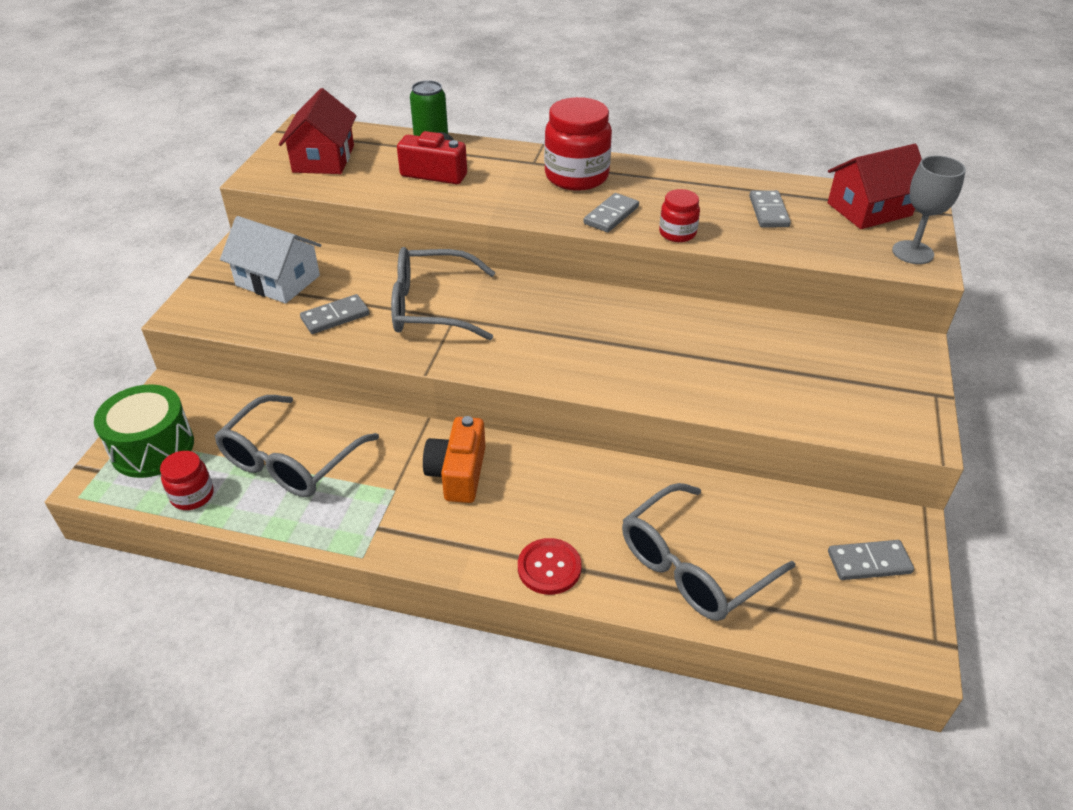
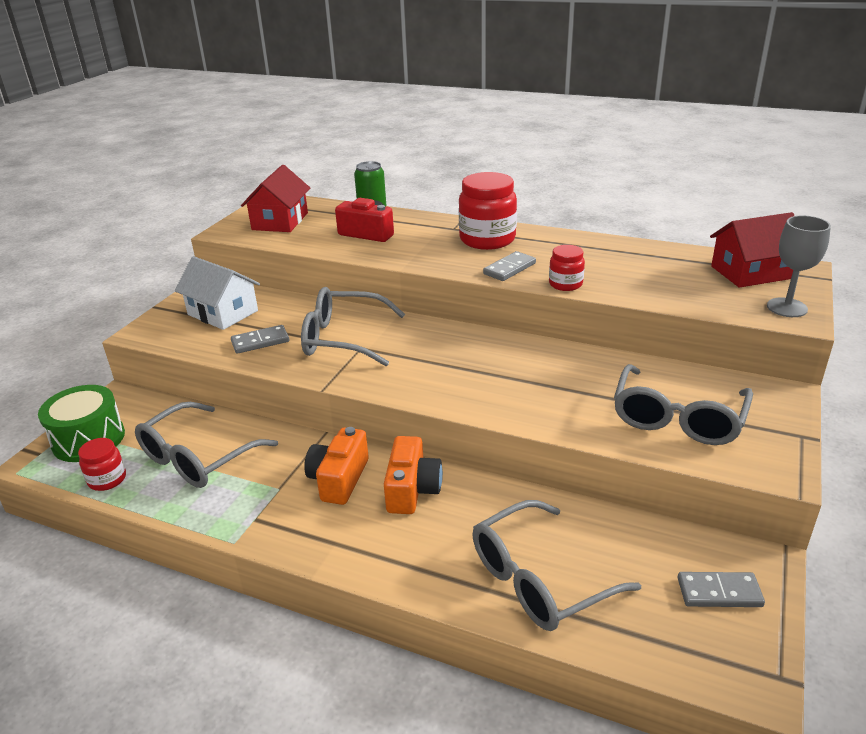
camera: 10 degrees right, 10 degrees down
(540, 479) = (412, 489): none -> orange camera
(549, 567) = (400, 567): red button -> none
(768, 212) = (654, 271): grey domino -> none
(812, 383) = (677, 419): none -> grey glasses

